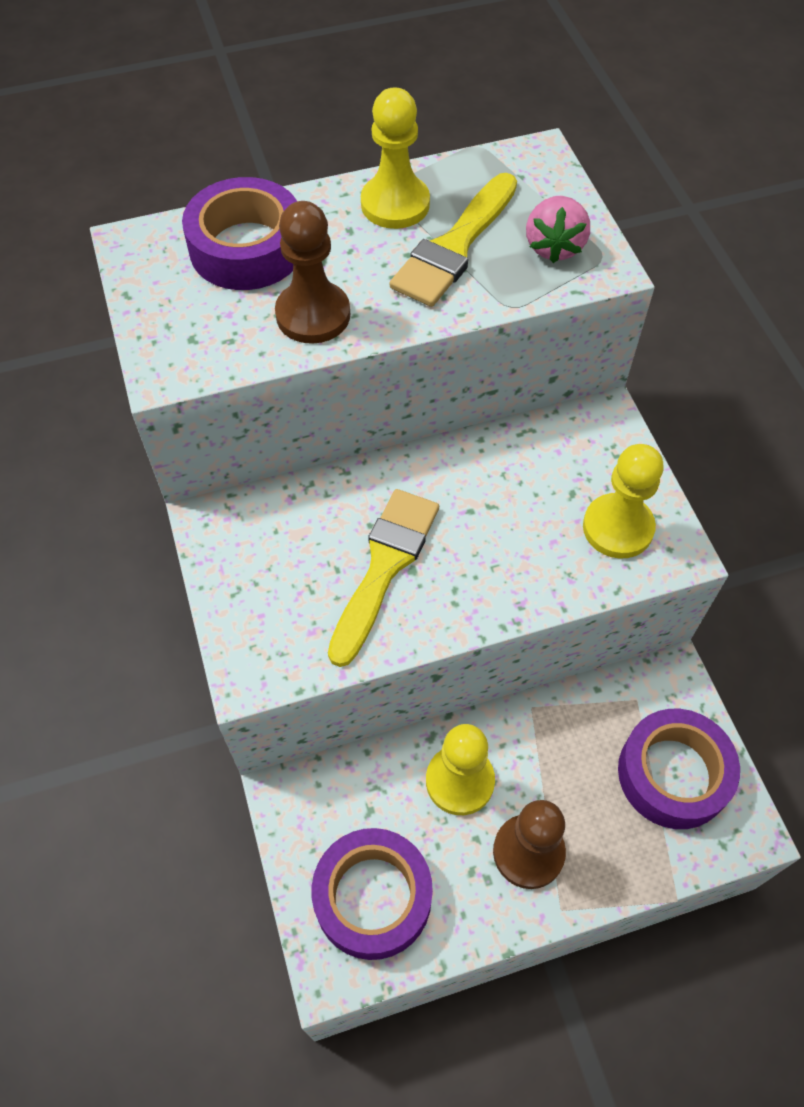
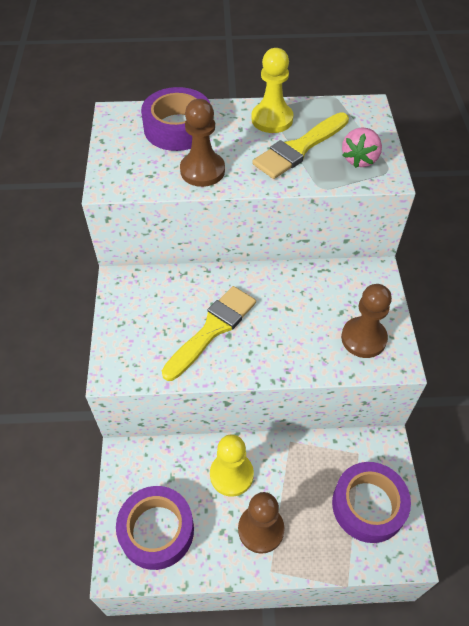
camera: 15 degrees right, 5 degrees down
(618, 528) = (363, 338): yellow pawn -> brown pawn

